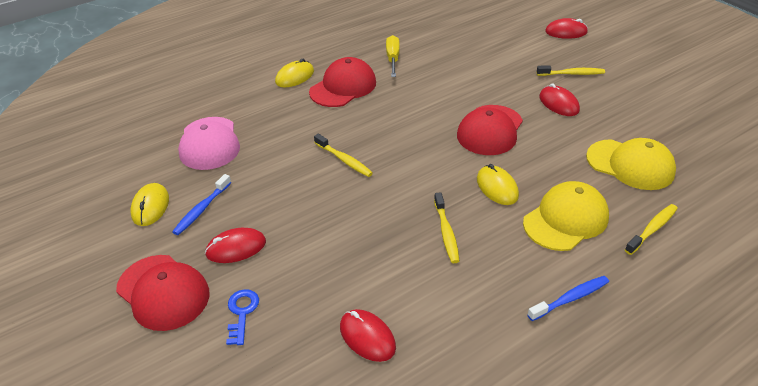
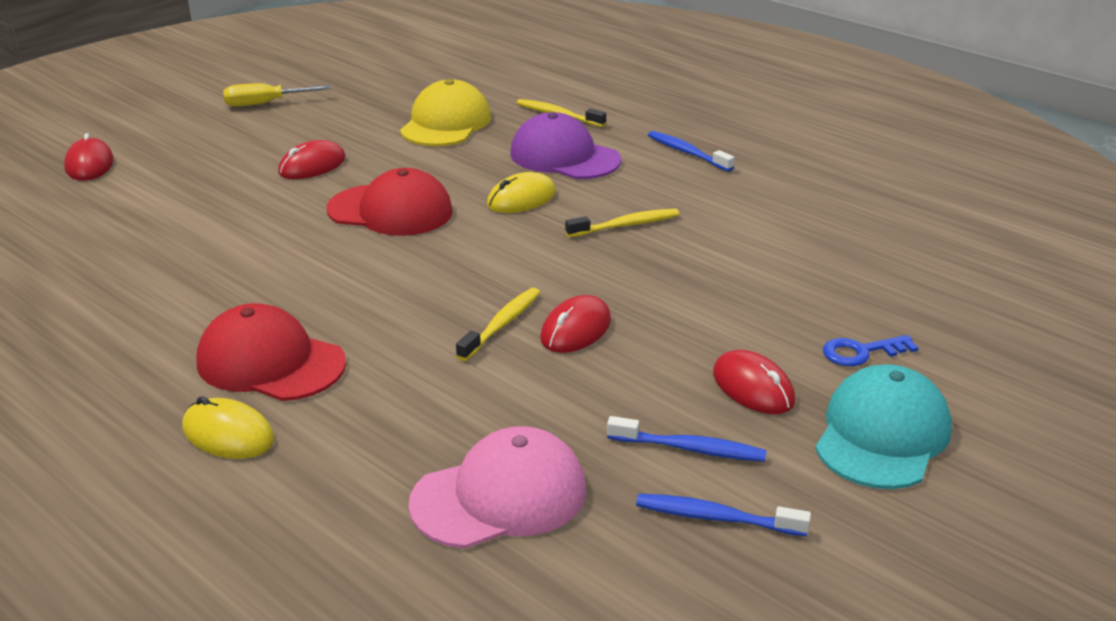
camera: 105 degrees left, 10 degrees down
(150, 206) = (715, 517): yellow mouse -> blue toothbrush
(163, 292) = (882, 435): red cap -> turquoise cap
(367, 337) = (825, 257): red mouse -> red mouse (575, 329)
(393, 59) = (161, 320): yellow screwdriver -> yellow screwdriver (265, 104)
(565, 219) = (564, 157): yellow cap -> purple cap
(572, 74) = (228, 158): yellow toothbrush -> none

